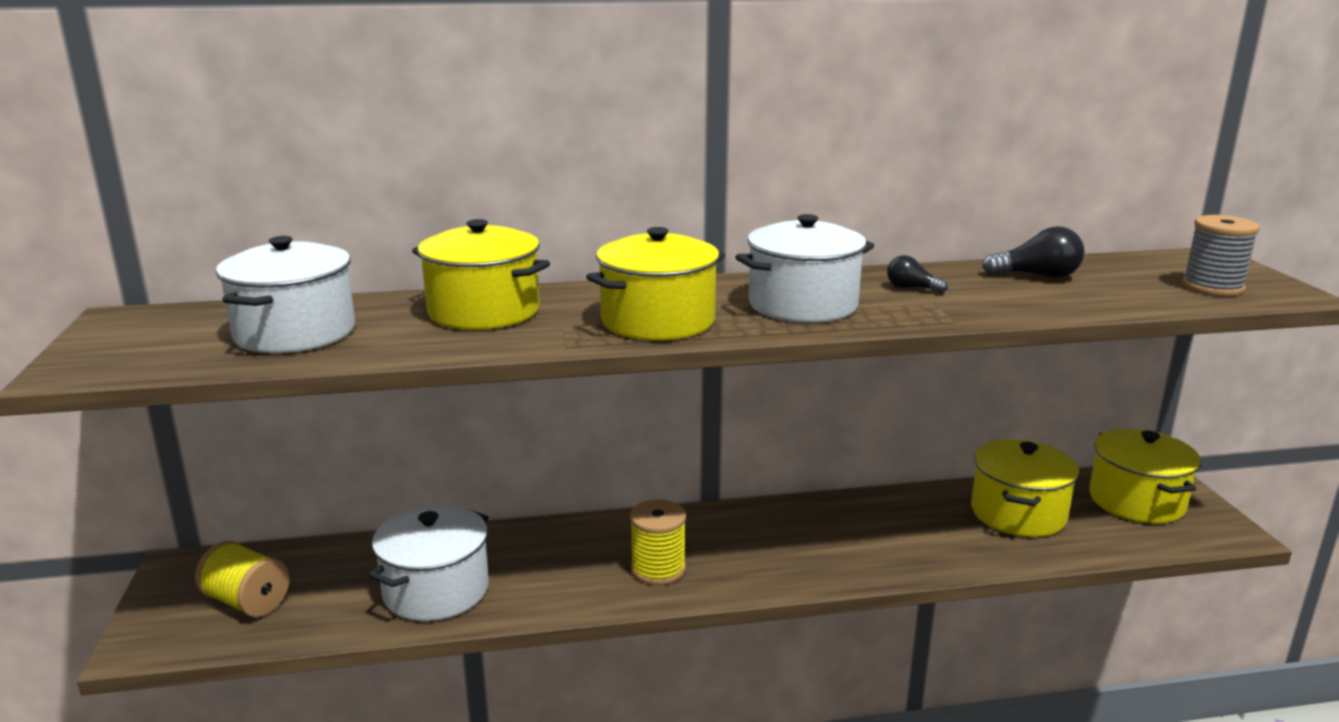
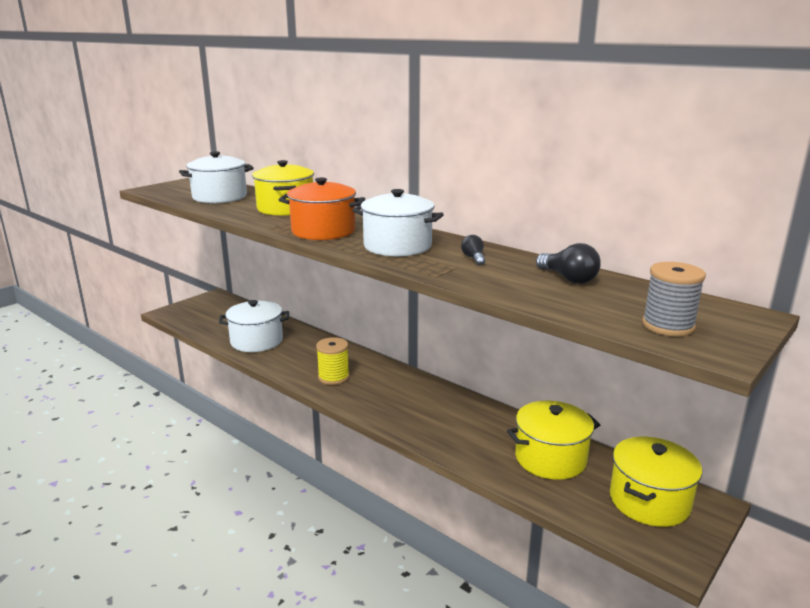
camera: 50 degrees right, 0 degrees up
(247, 602) = (209, 315): yellow spool -> none
(658, 321) = (323, 231): yellow pot -> orange pot

